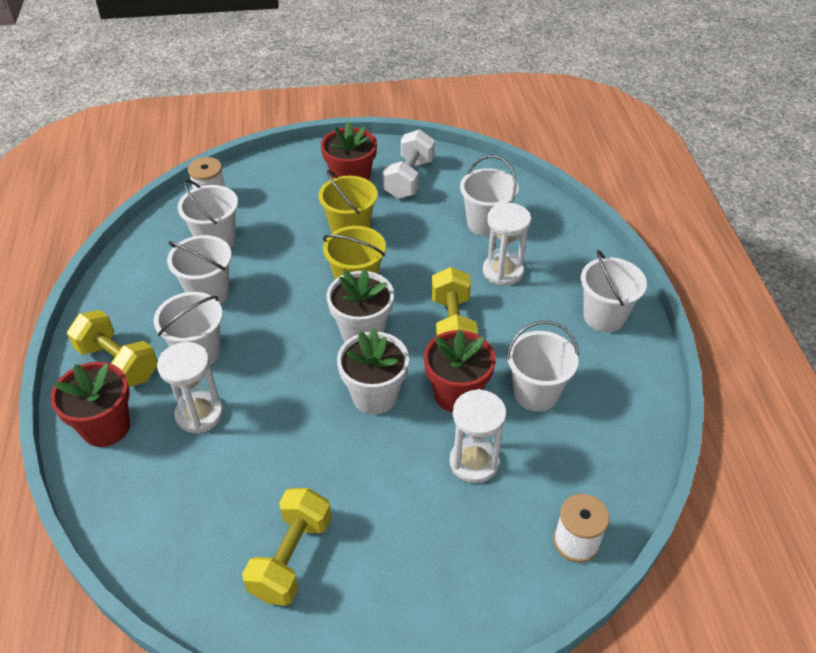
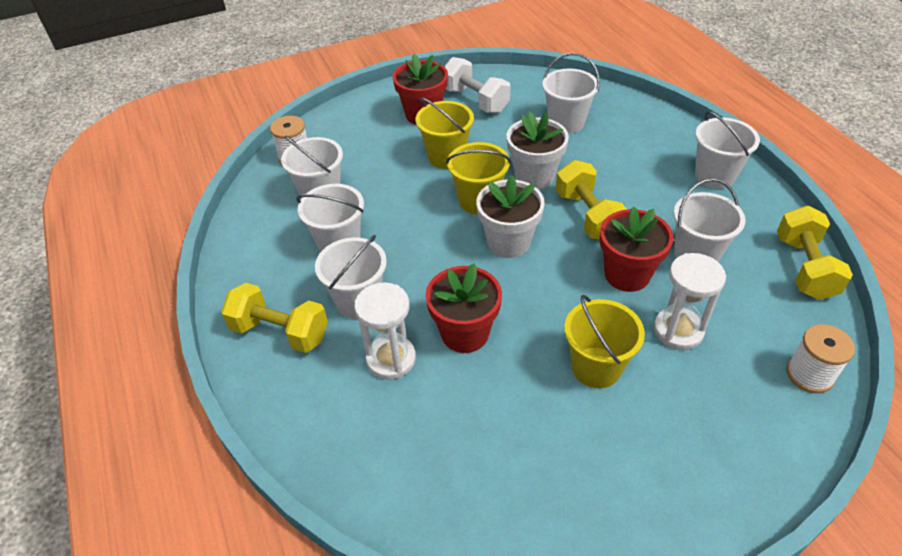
camera: 15 degrees left, 0 degrees up
(106, 427) = (300, 398): red flower pot -> red flower pot (465, 333)
(291, 557) = (559, 470): yellow dumbbell -> yellow dumbbell (804, 268)
(374, 396) = (552, 296): white flower pot -> white flower pot (534, 176)
(376, 475) = (596, 367): none -> yellow bucket
(409, 179) = (475, 100): white dumbbell -> white dumbbell turned 45 degrees counterclockwise
(503, 271) = (605, 159): white hourglass -> none

